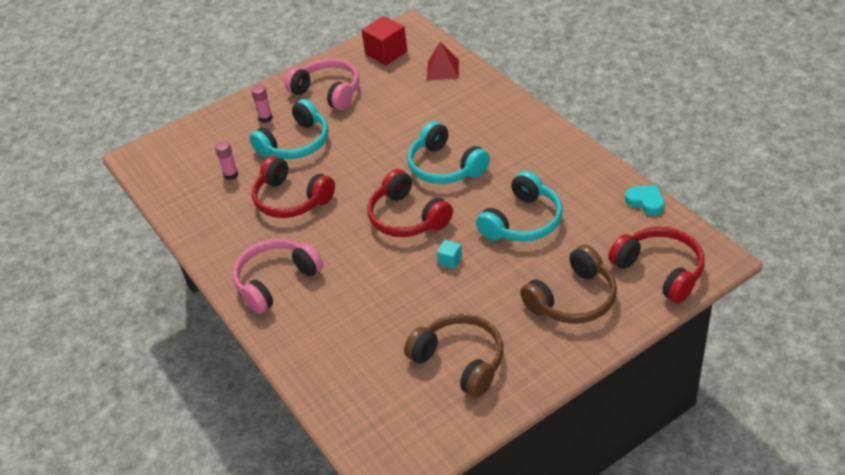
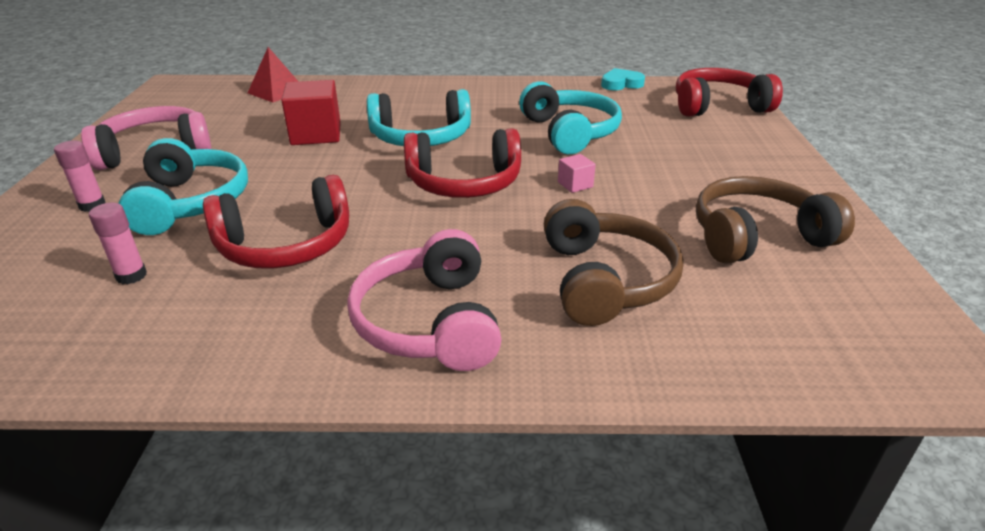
camera: 60 degrees left, 10 degrees down
(386, 53) = (182, 104): red cube -> red cube (316, 134)
(450, 260) = (575, 184): turquoise cube -> pink cube
(573, 299) = (716, 148): brown headphones -> brown headphones (605, 280)

